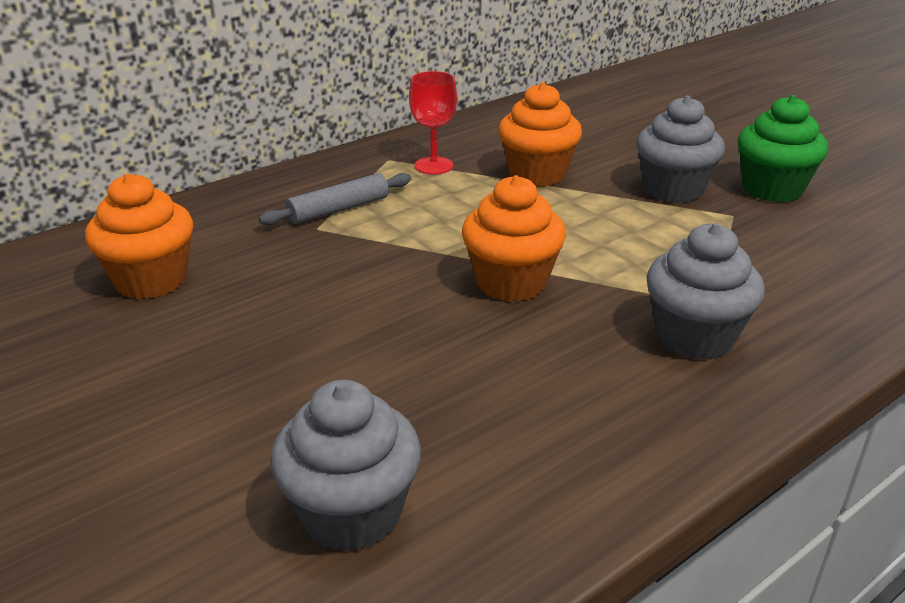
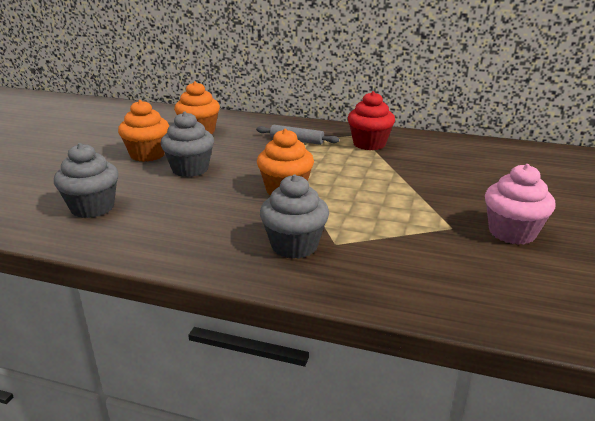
camera: 55 degrees right, 5 degrees down
(433, 166) = (369, 144): red goblet -> red cupcake
(537, 174) = (403, 166): orange cupcake -> orange cupcake (147, 155)
(673, 190) = (451, 203): grey cupcake -> grey cupcake (190, 169)
(772, 189) = (512, 232): green cupcake -> pink cupcake

